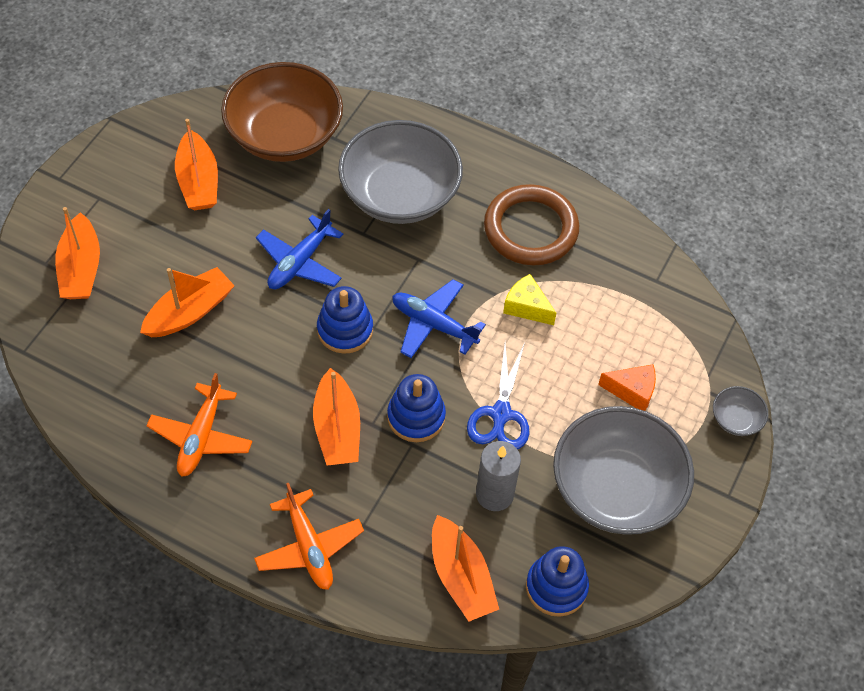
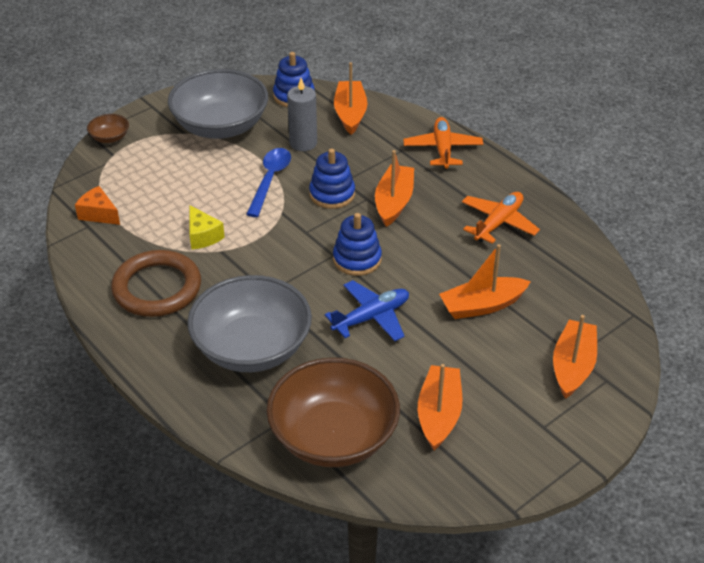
camera: 155 degrees left, 15 degrees down
(433, 324) = (284, 244): blue plane -> none
(500, 414) = (270, 180): blue scissors -> blue spoon
(632, 391) = (167, 169): orange cheese -> orange cheese (99, 214)
(736, 419) = (110, 138): grey bowl -> brown bowl

